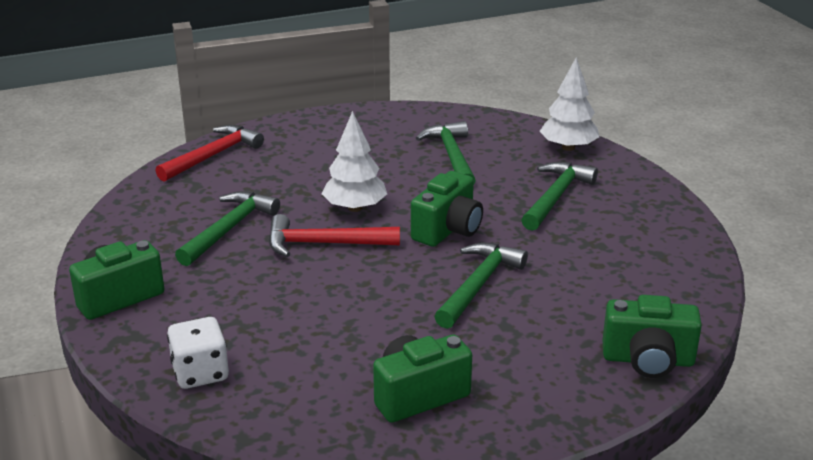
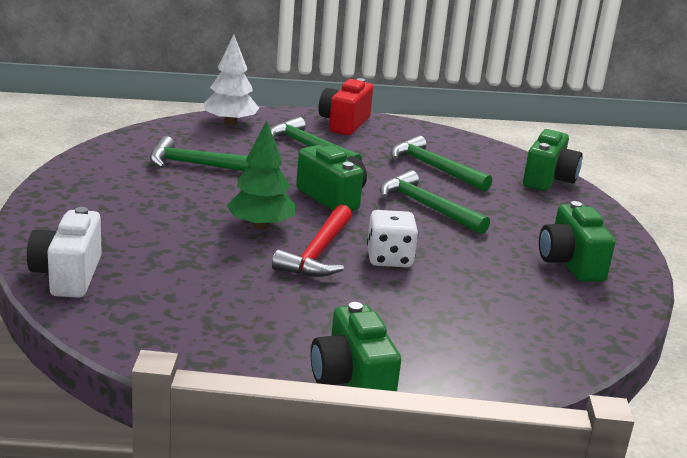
camera: 75 degrees left, 5 degrees down
(200, 373) = (512, 353): white dice -> white dice (389, 258)
(213, 156) = (68, 276): red hammer -> white camera
(228, 229) = (252, 295): green hammer -> green hammer (434, 168)
(355, 208) = (260, 226): white tree -> green tree
(649, 203) = (344, 123): none -> red camera

